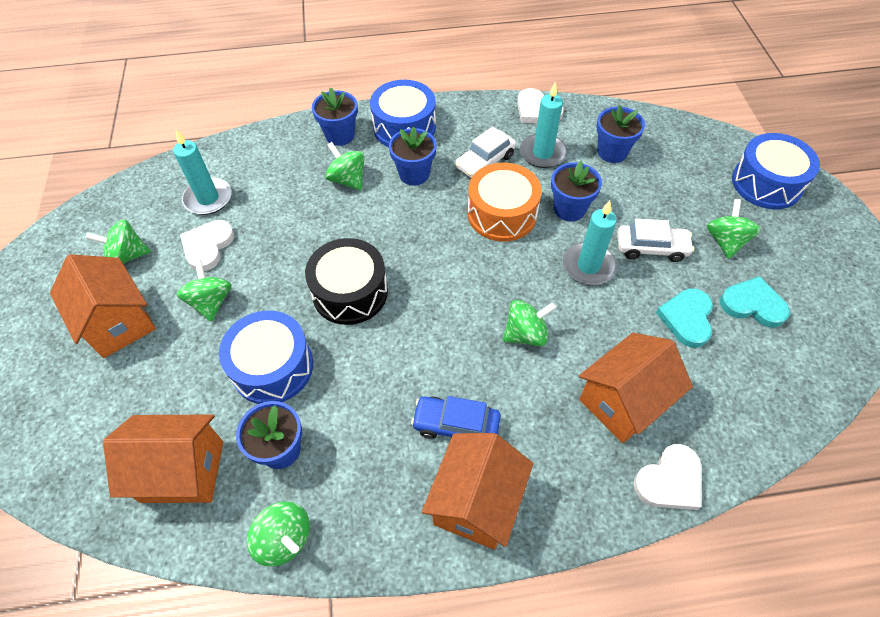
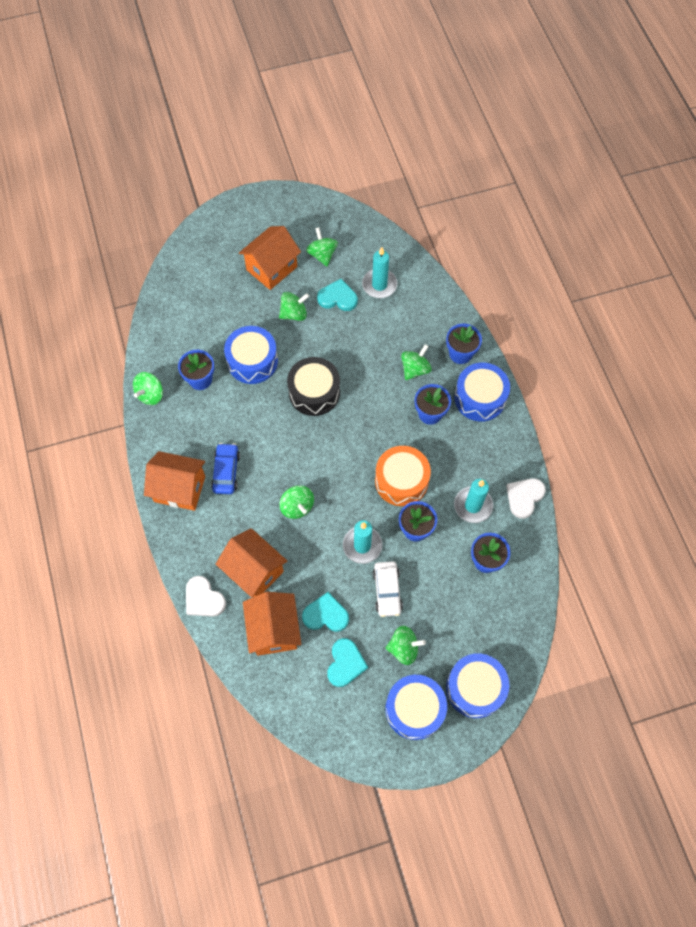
camera: 80 degrees right, 10 degrees up
(183, 471) = (182, 334): orange house -> orange house (274, 630)
(207, 246) = (338, 298): white heart -> turquoise heart
(485, 161) = (454, 463): white car -> none
(801, 241) = (414, 709): none -> blue drum

